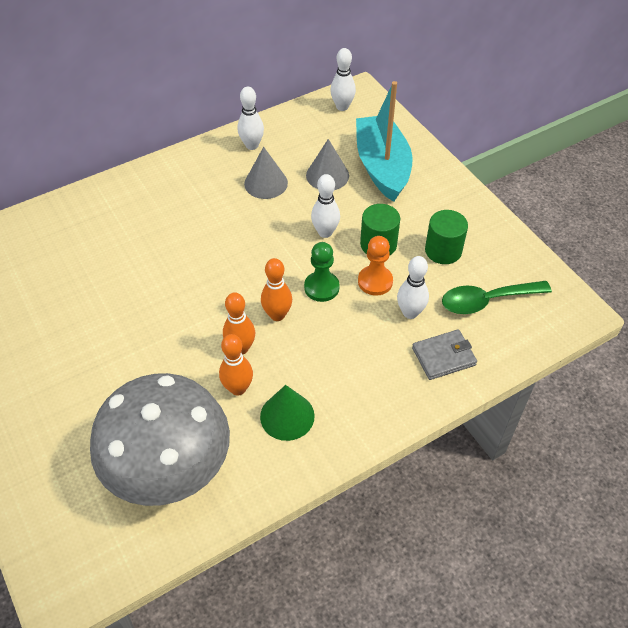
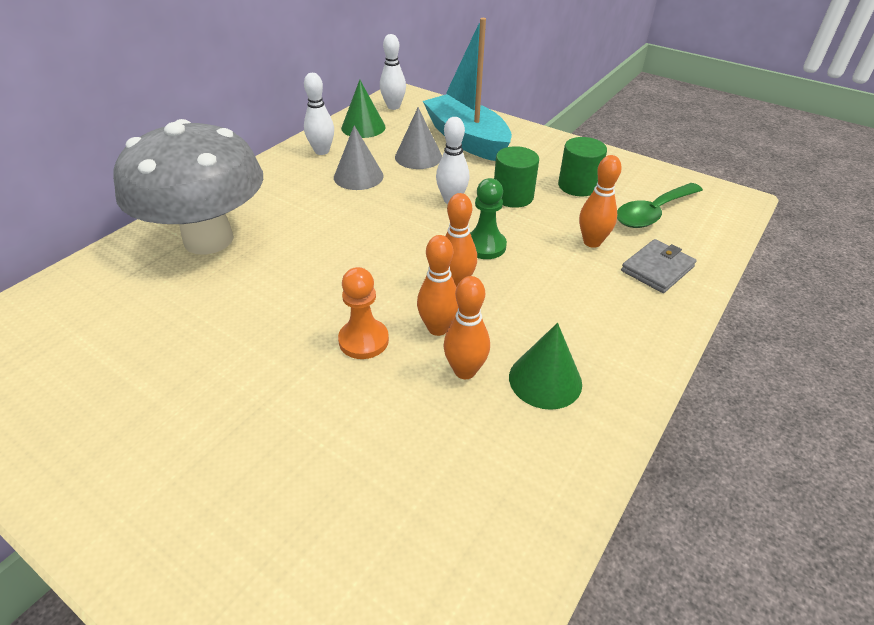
camera: 25 degrees left, 10 degrees down
(170, 470) = (443, 500): grey mushroom -> grey mushroom (208, 239)
(301, 126) = (363, 127): none -> green cone
(375, 281) = (535, 226): orange pawn -> orange pawn (363, 340)
(410, 312) = (592, 242): white bowling pin -> orange bowling pin

